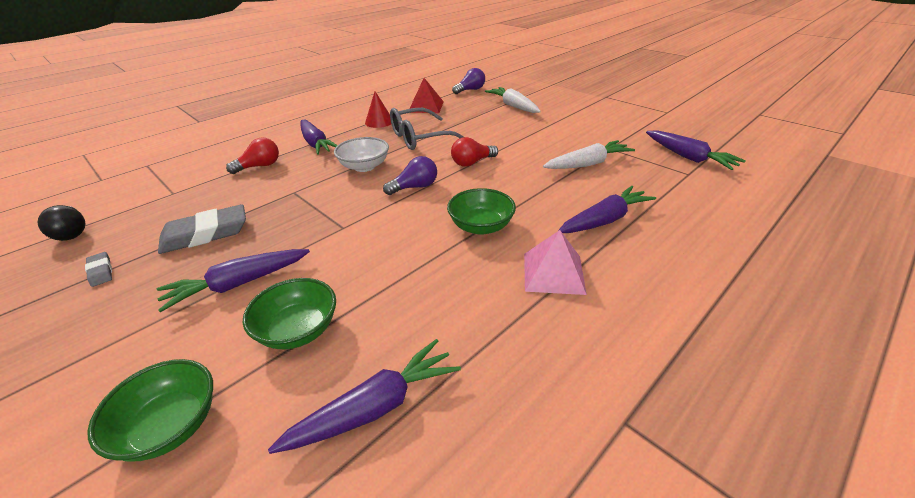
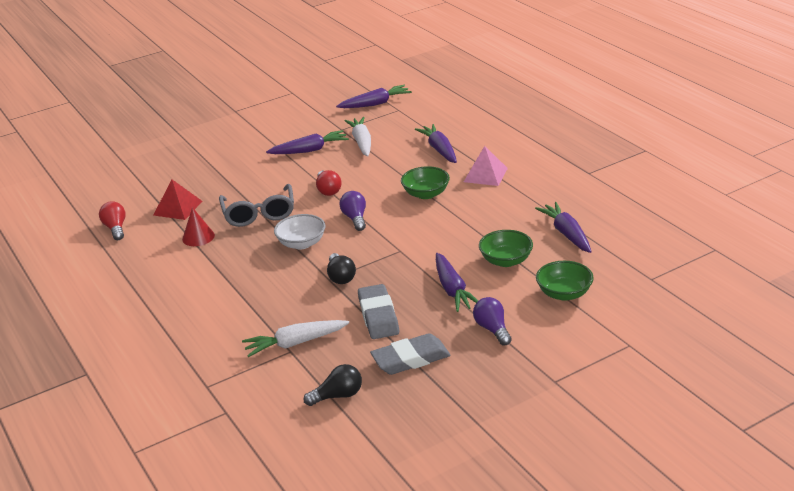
camera: 75 degrees left, 5 degrees down
(101, 271) = (411, 359): grey eraser -> grey eraser, size x2.06
(260, 166) = (262, 305): red light bulb -> red light bulb (116, 228)
(295, 198) = (341, 277): none -> black light bulb
(316, 144) = (229, 274): purple carrot -> purple carrot (309, 150)
(470, 90) = (150, 178): purple light bulb -> purple light bulb (492, 329)
(513, 106) = (219, 159): white carrot -> white carrot (295, 343)

